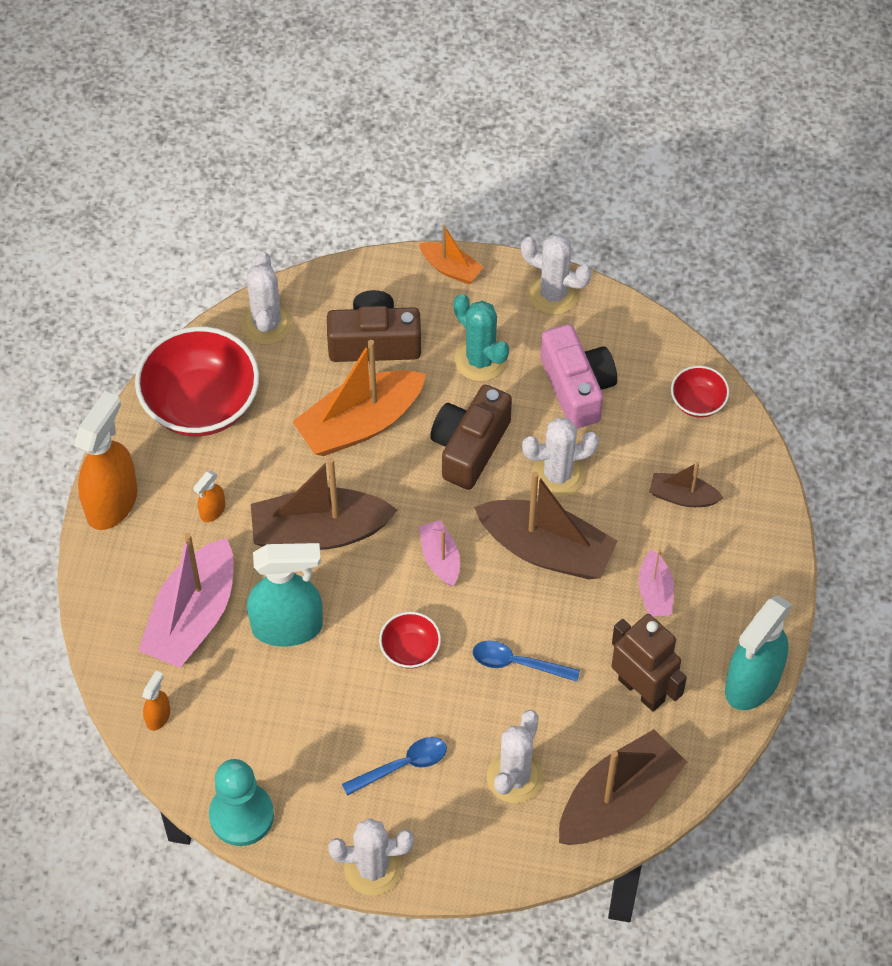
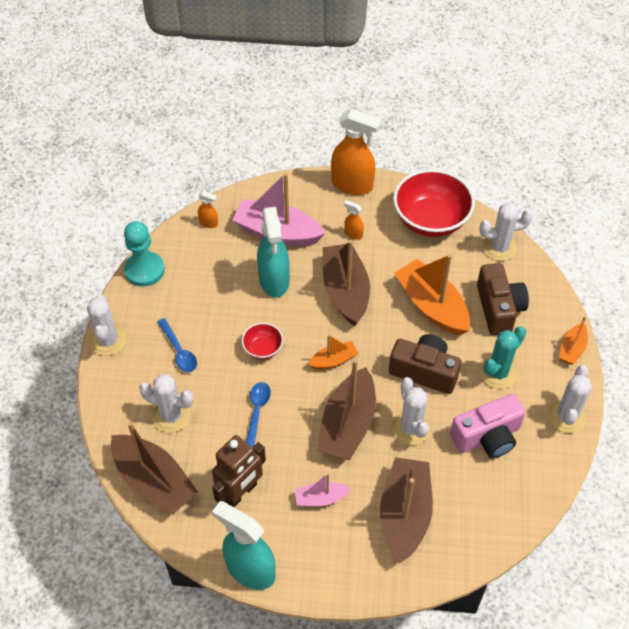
camera: 85 degrees right, 5 degrees down
(440, 558) = (333, 360): pink boat -> orange boat
(682, 496) = (404, 514): brown boat -> brown boat, size x1.96
(698, 402) = (491, 522): red bowl -> none

